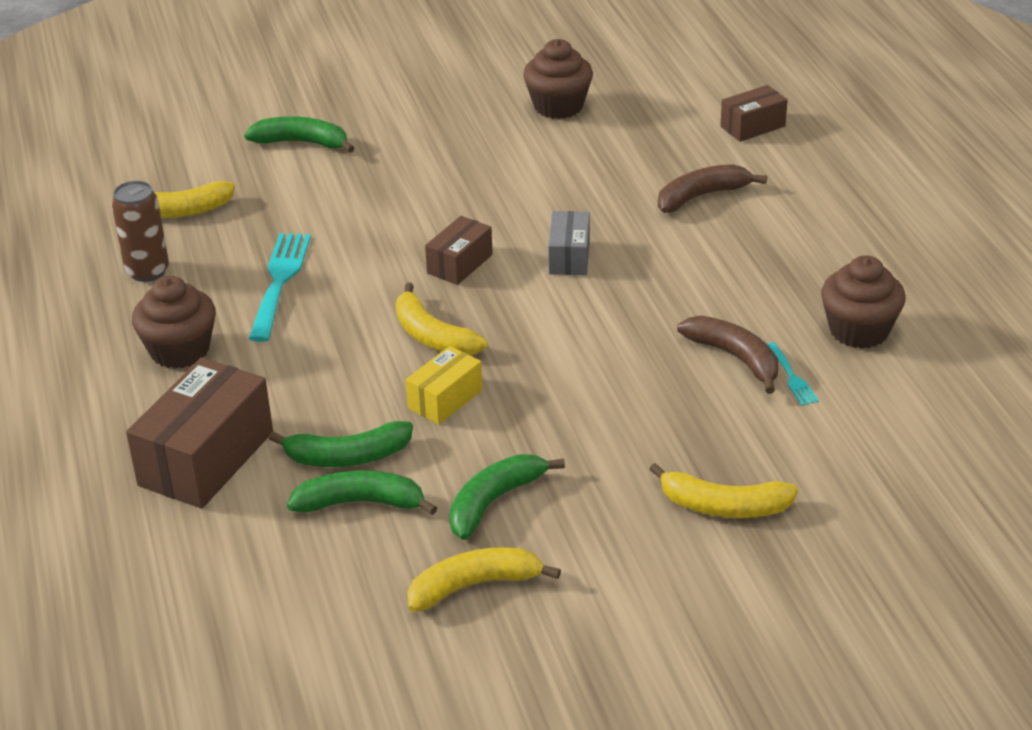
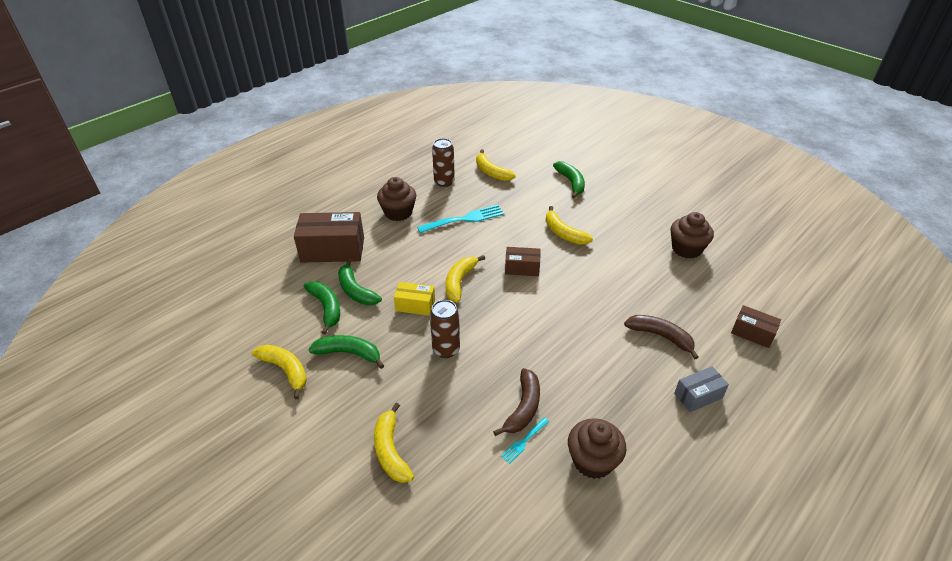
camera: 60 degrees right, 5 degrees up
(418, 196) = (563, 233): none -> yellow banana
(569, 257) = (559, 304): grey box -> grey box (698, 396)
(570, 395) = (446, 349): none -> brown can

